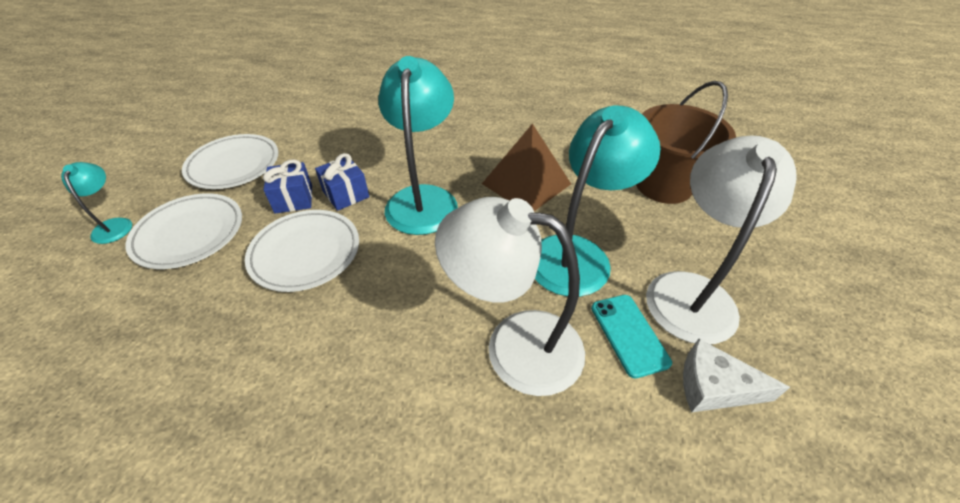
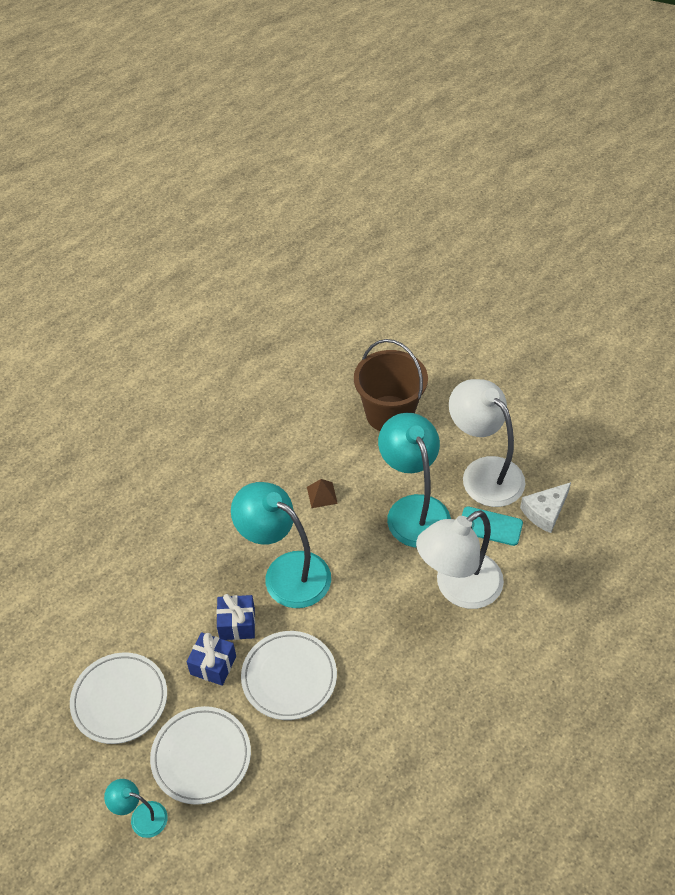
camera: 55 degrees left, 5 degrees up
(526, 183) = (322, 495): brown pyramid -> brown pyramid, size x0.46

